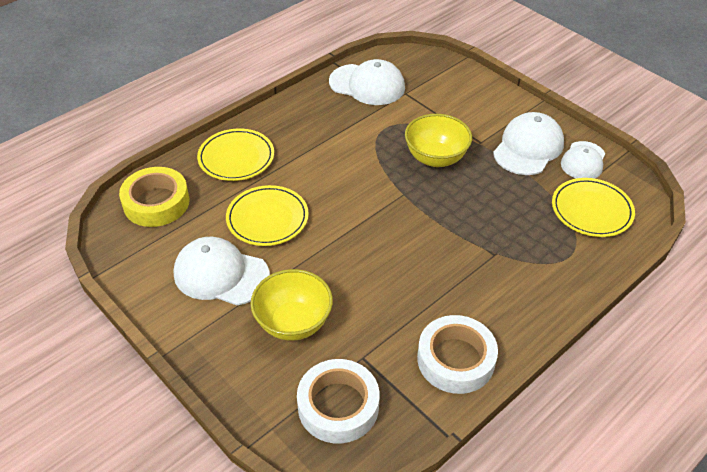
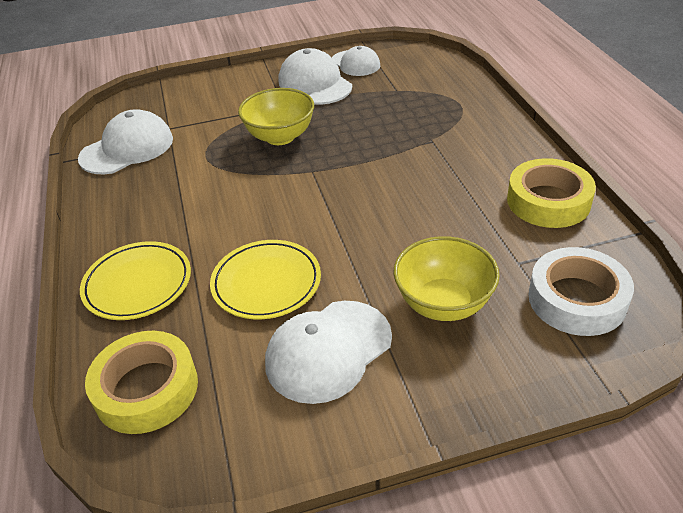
camera: 60 degrees left, 5 degrees down
(455, 359) = (548, 201): white tape -> yellow tape
(591, 210) = (416, 77): yellow plate -> none

